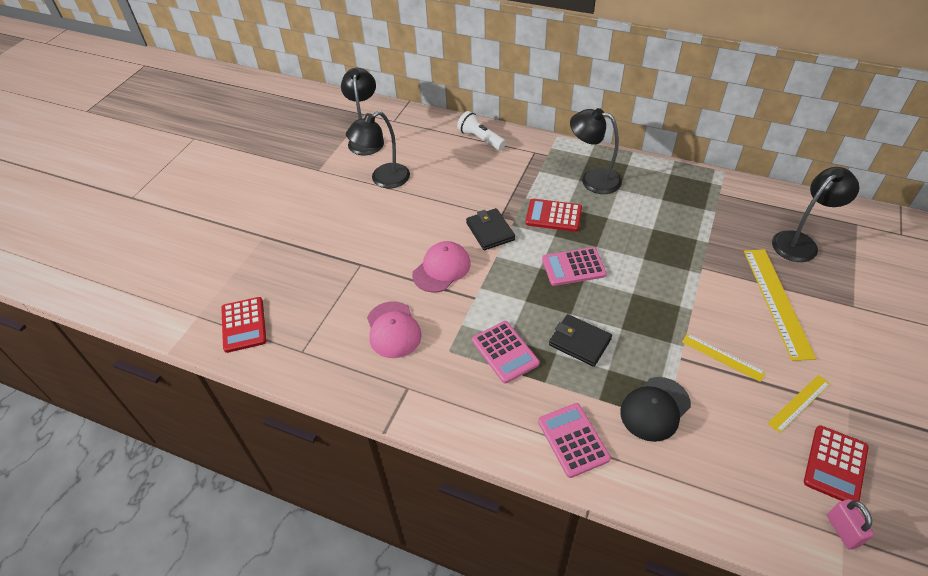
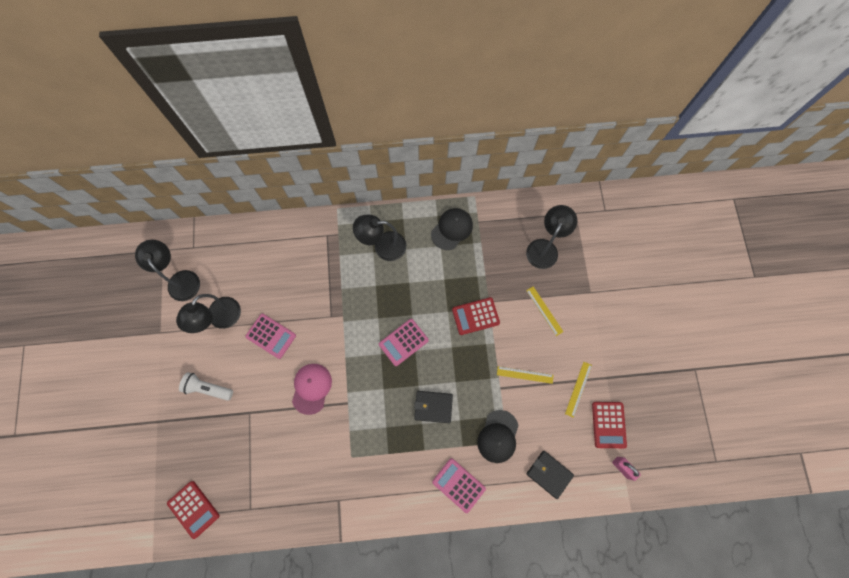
camera: 30 degrees left, 25 degrees up
(393, 330) = (304, 459): pink cap -> none
(480, 139) = (277, 238): white flashlight -> white flashlight (208, 388)
(490, 231) = (330, 335): black wallet -> black wallet (549, 474)
(505, 352) = (388, 439): pink calculator -> pink calculator (271, 336)
(553, 216) = (369, 298): red calculator -> red calculator (475, 316)
(683, 190) = (452, 229): none -> black cap
(777, 301) = (544, 310): yellow ruler -> yellow ruler, size x0.55

